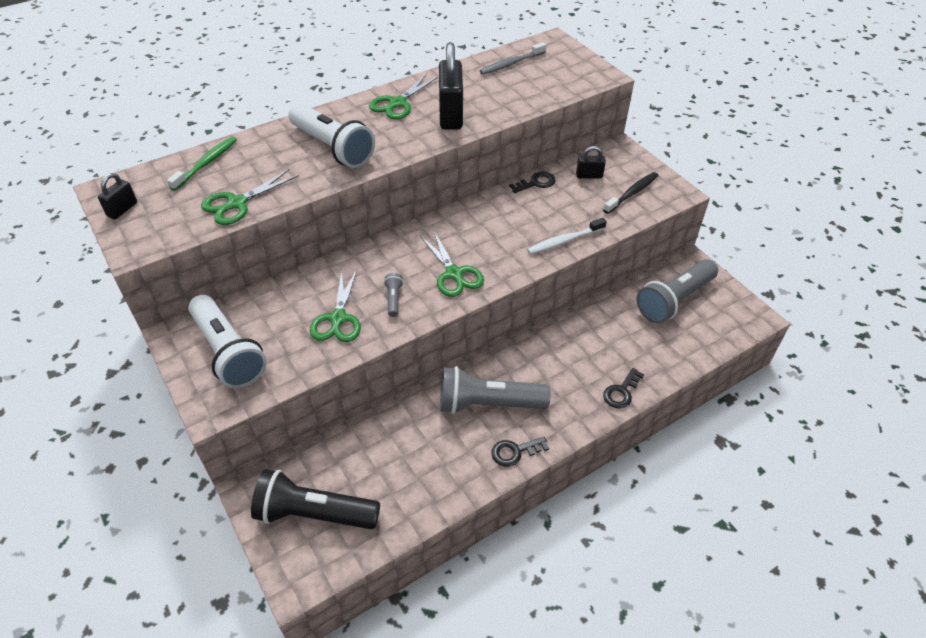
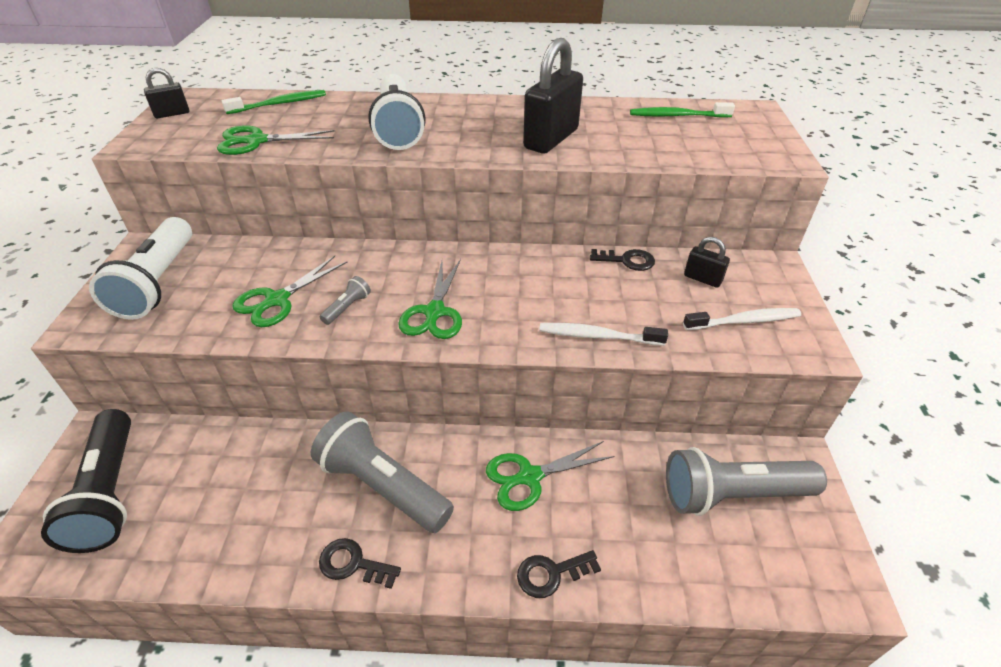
camera: 35 degrees right, 5 degrees down
(313, 513) = (109, 493): black flashlight -> black flashlight turned 150 degrees counterclockwise
(397, 103) = (508, 113): green scissors -> green scissors (528, 477)
(511, 64) = (677, 116): grey toothbrush -> green toothbrush
(632, 193) = (744, 321): black toothbrush -> white toothbrush

